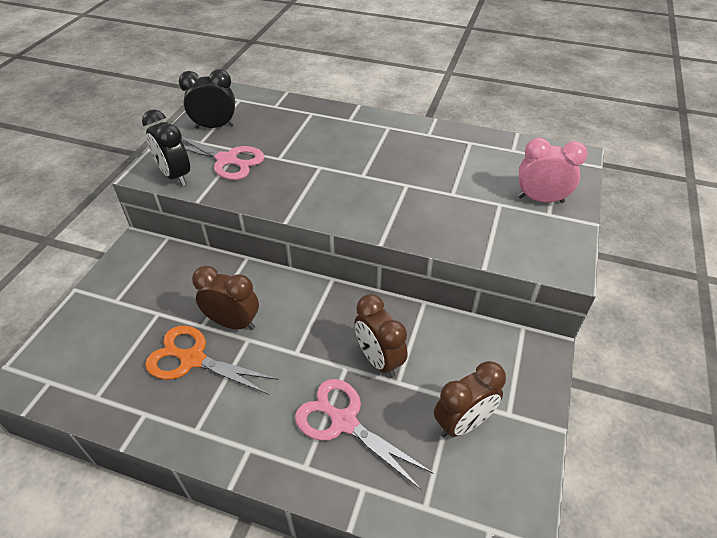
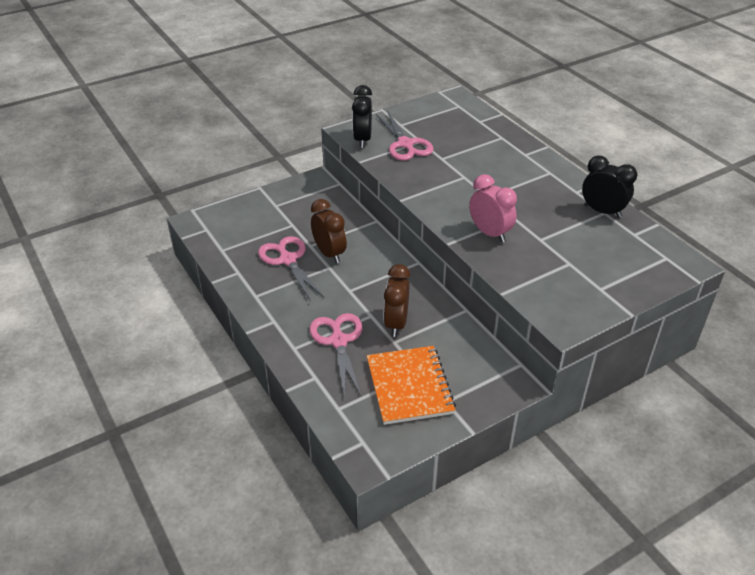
camera: 40 degrees right, 5 degrees down
(192, 359) = (287, 260): orange scissors -> pink scissors
(215, 127) = (421, 118): black clock -> black clock (602, 211)
(462, 423) = (409, 386): brown clock -> orange notebook
(540, 199) = (607, 277): pink clock -> pink clock (489, 233)

